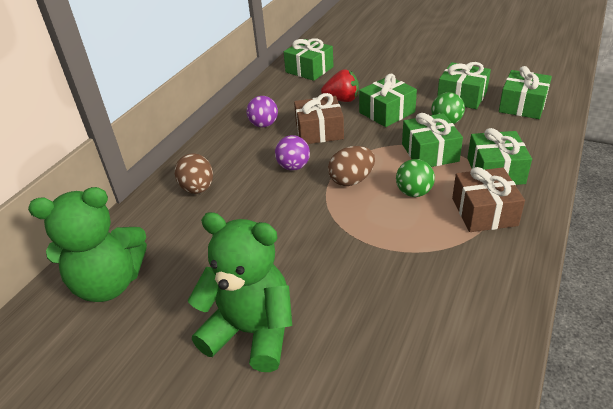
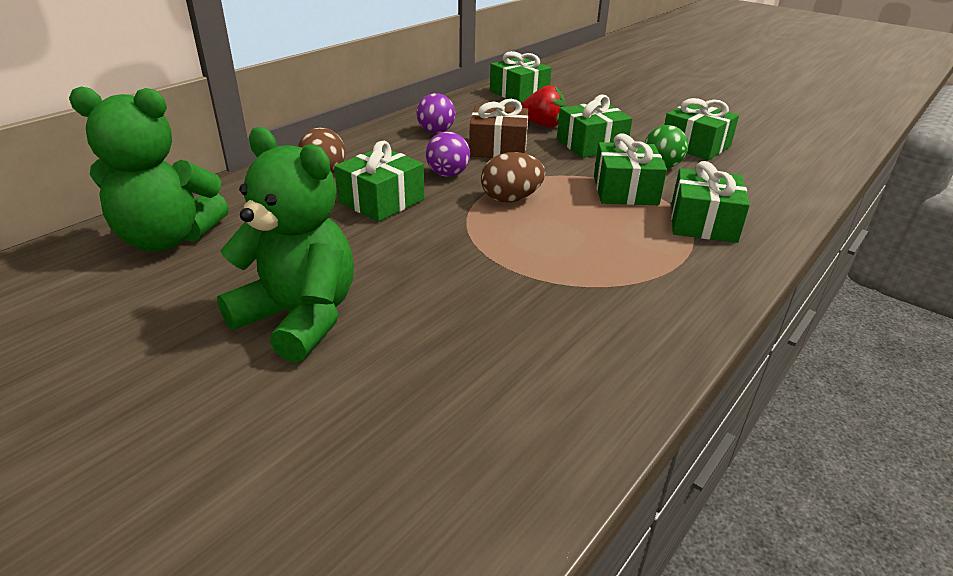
camera: 10 degrees right, 5 degrees down
(414, 192) = (583, 224): green ball -> none
(484, 212) = (666, 260): brown gift -> none
(522, 105) = (772, 167): green gift -> green gift (381, 201)

